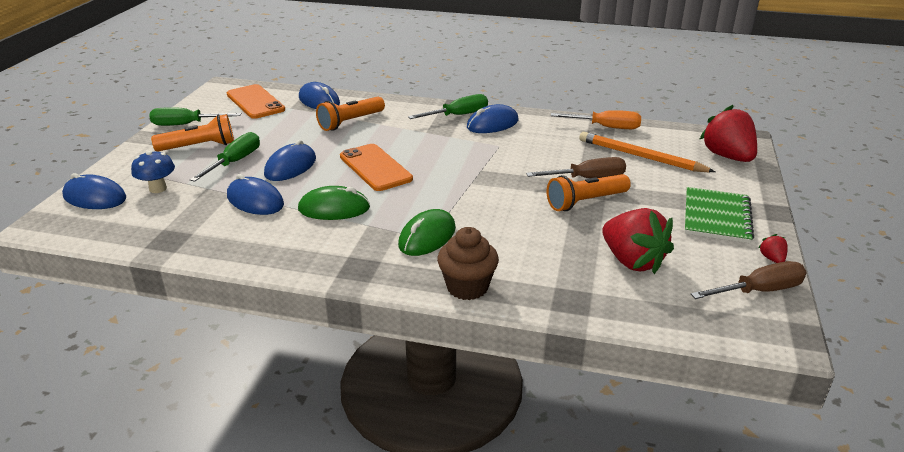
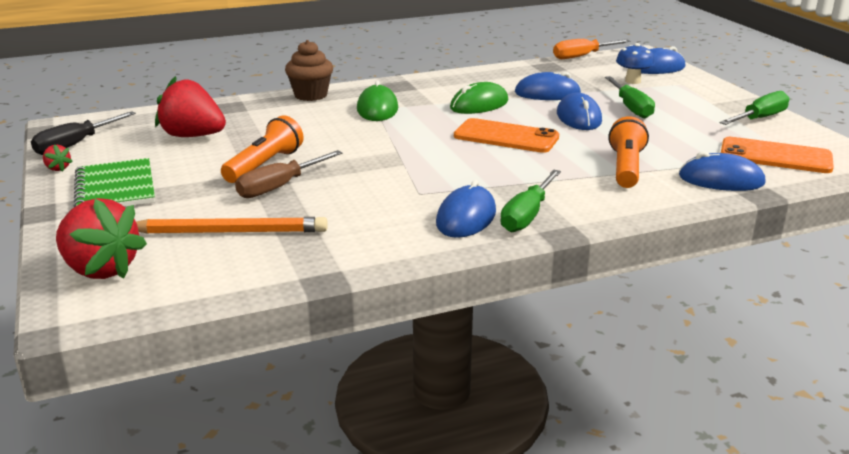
camera: 145 degrees right, 5 degrees down
(199, 146) = (691, 108): orange flashlight -> none
(605, 127) = (306, 263): orange screwdriver -> orange screwdriver (582, 56)
(758, 291) = (76, 144): brown screwdriver -> black screwdriver

